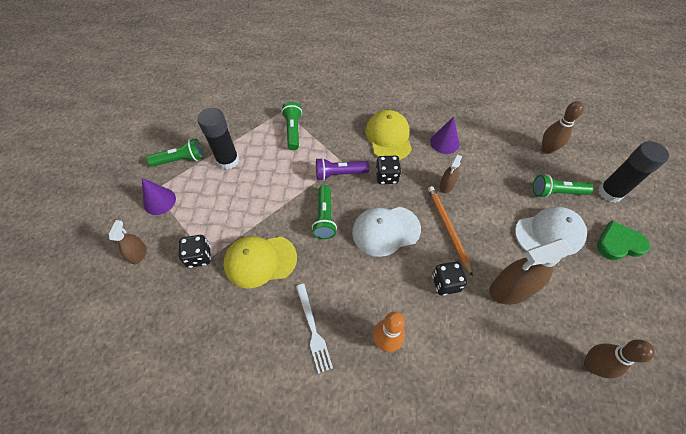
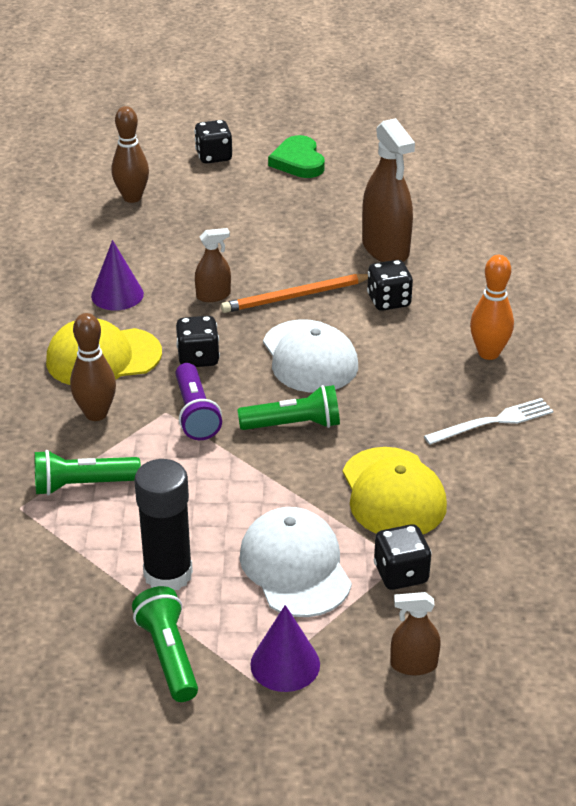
camera: 95 degrees left, 20 degrees down
(446, 186) = (213, 295): brown spray bottle -> brown spray bottle turned 45 degrees counterclockwise
(549, 234) = (291, 211): white cap -> white cap (295, 567)
(556, 192) = (217, 198): green flashlight -> none
(591, 365) = (469, 201): brown bowling pin -> brown bowling pin (96, 414)
(610, 192) = (214, 156): black glue stick -> black dice

